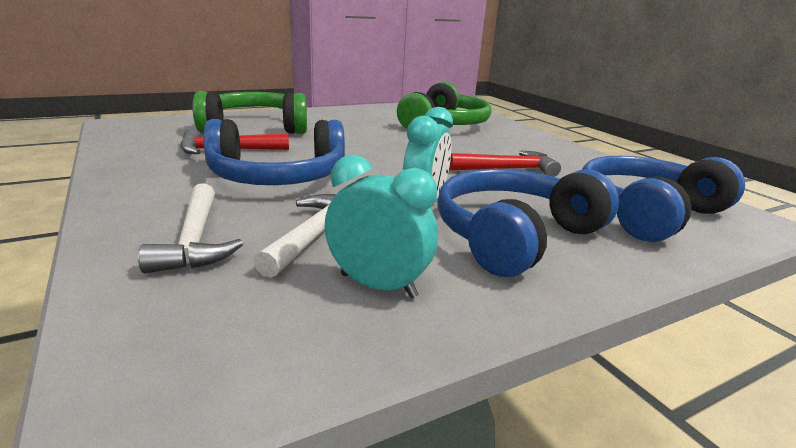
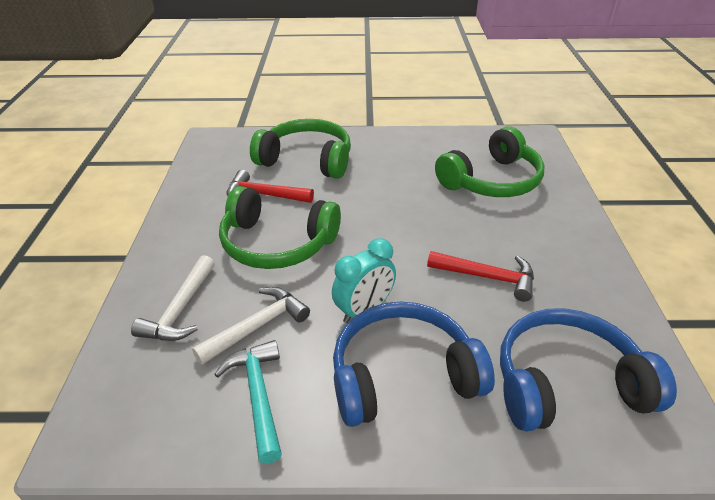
camera: 30 degrees right, 15 degrees up
(277, 177) = (277, 243): blue headphones -> green headphones
(378, 285) = (258, 396): turquoise clock -> turquoise hammer

